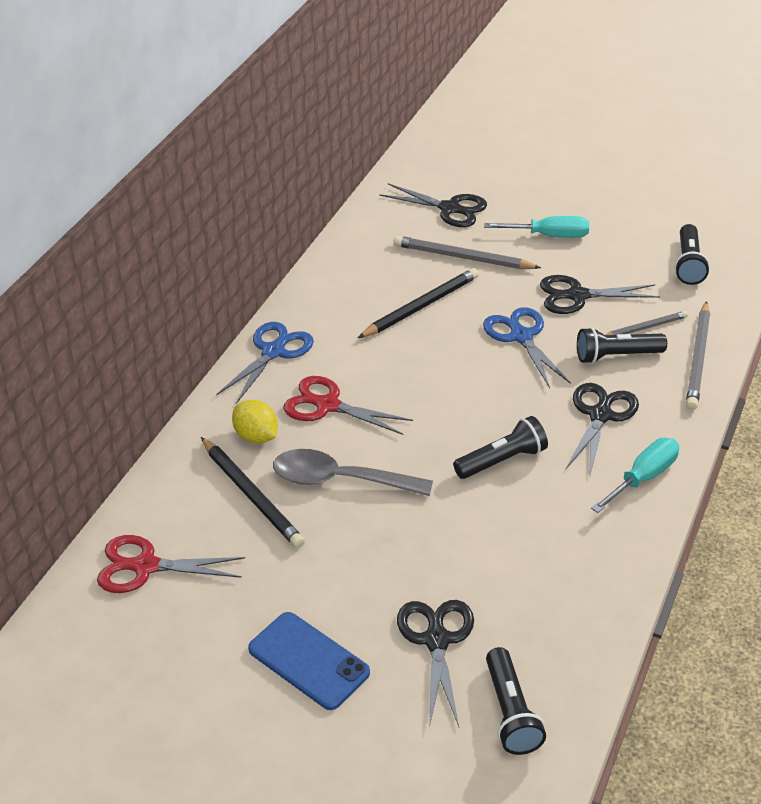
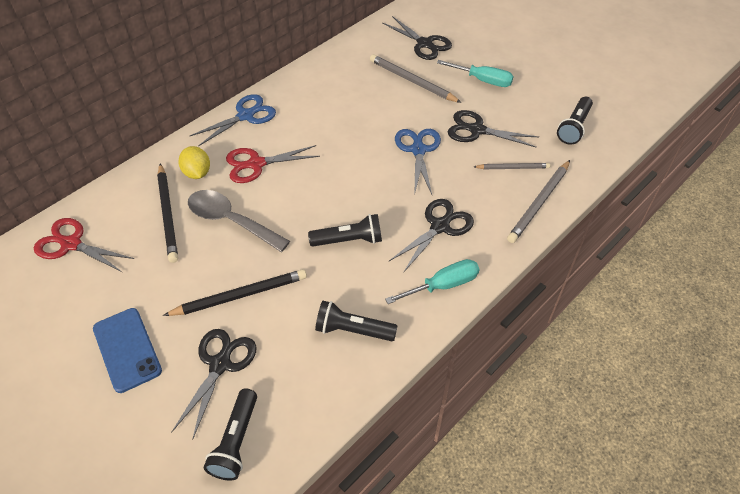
camera: 20 degrees right, 10 degrees up
(327, 405) = (256, 164): red scissors -> red scissors turned 60 degrees counterclockwise
(420, 306) = (362, 109): black pencil -> black pencil (240, 295)
(616, 356) = (478, 184): black flashlight -> black flashlight (353, 330)

